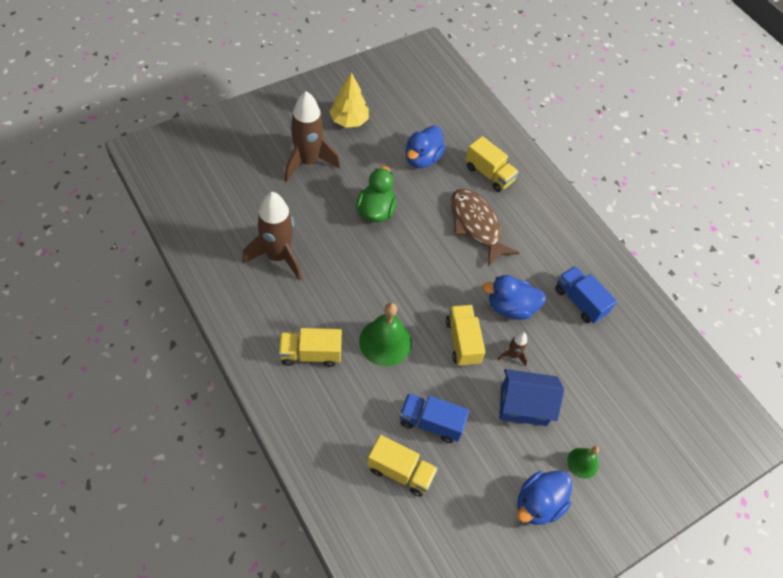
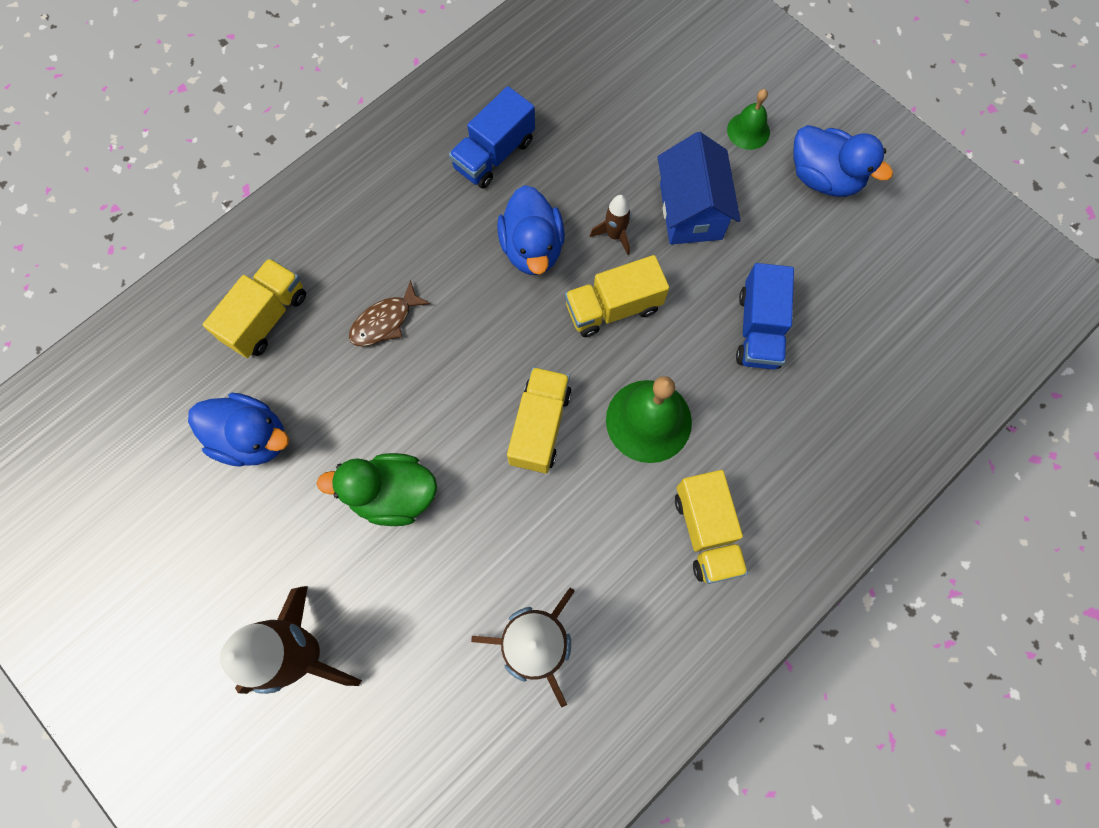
camera: 95 degrees left, 15 degrees up
(349, 120) = (179, 598): yellow tree -> none
(400, 471) = (844, 356): yellow truck -> yellow truck (540, 426)
(476, 225) = (385, 321): brown fish -> brown fish, size x0.54

